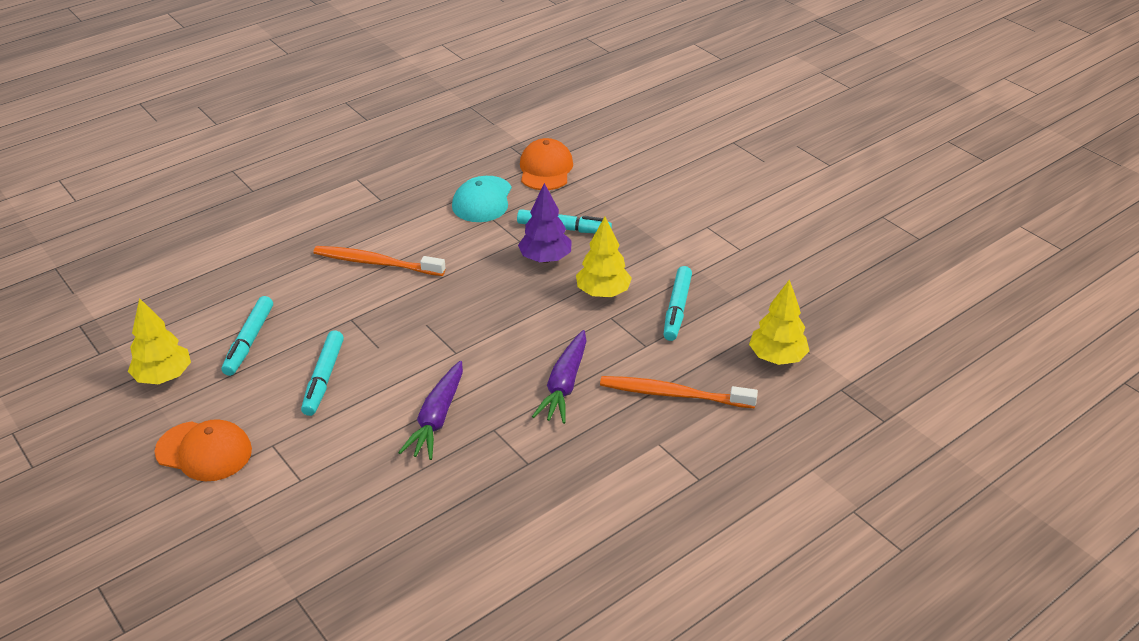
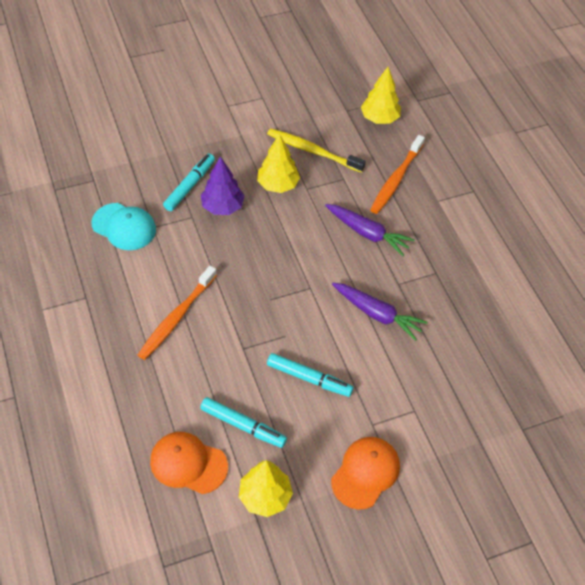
camera: 75 degrees left, 15 degrees up
(545, 169) = (103, 175): orange cap -> orange cap (188, 463)
(677, 309) = (312, 151): turquoise marker -> yellow toothbrush

